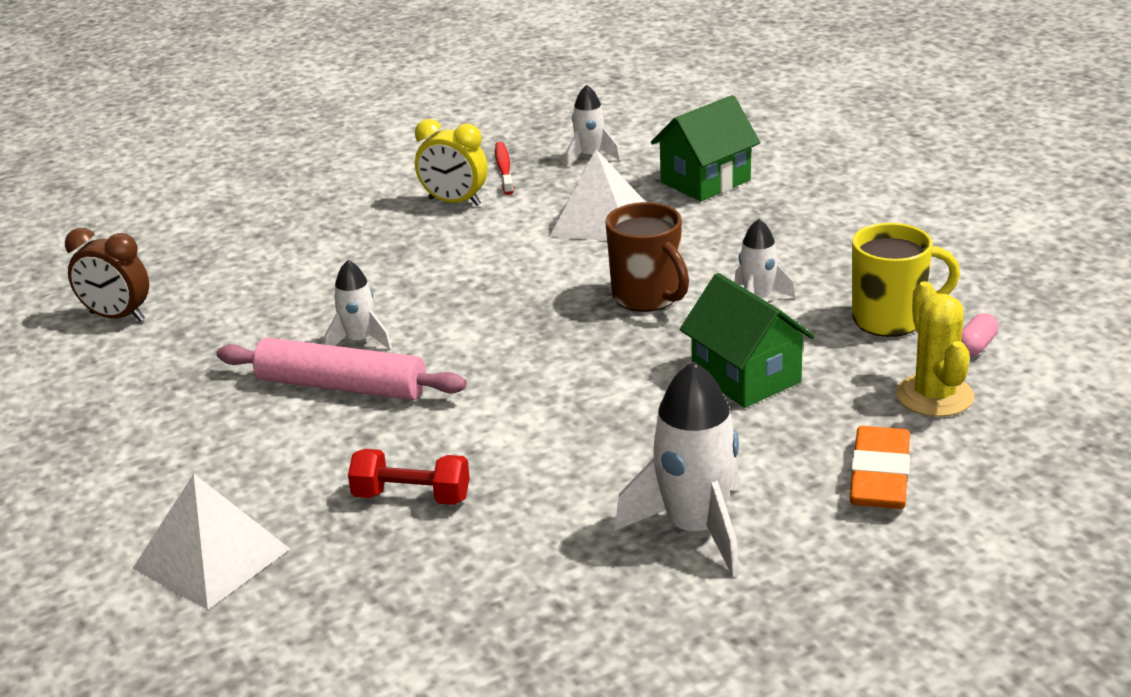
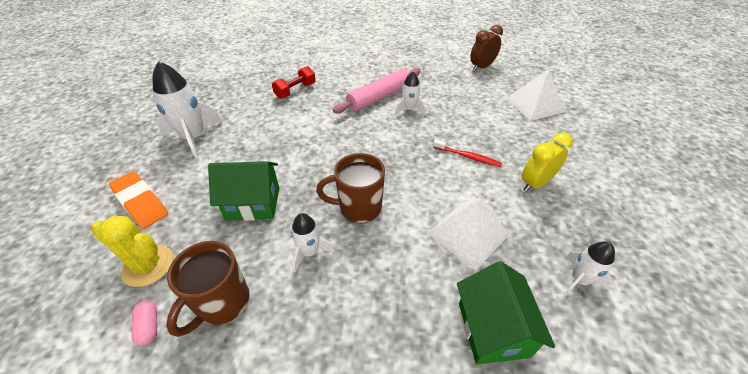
camera: 120 degrees right, 15 degrees up
(211, 558) = (314, 54): white pyramid -> white pyramid (534, 104)
(504, 169) = (576, 223): red toothbrush -> red toothbrush (467, 156)
(891, 319) = (222, 303): yellow mug -> brown mug

